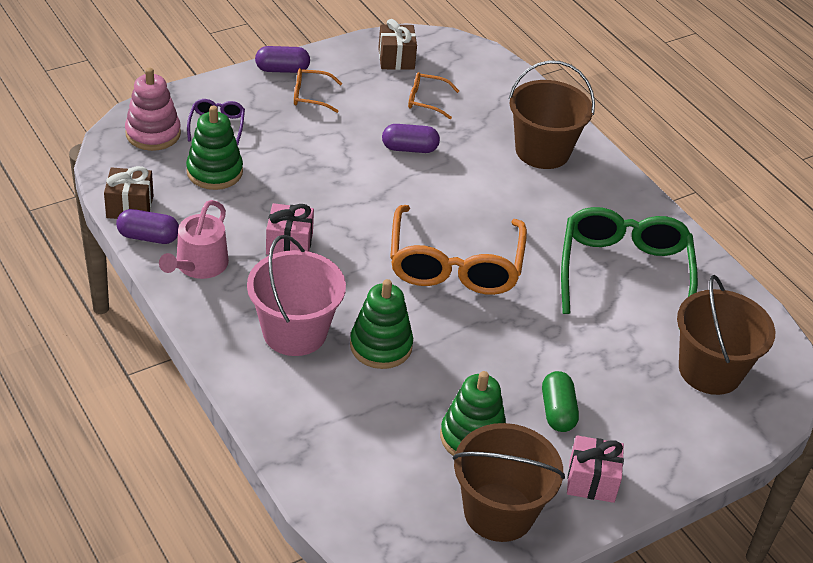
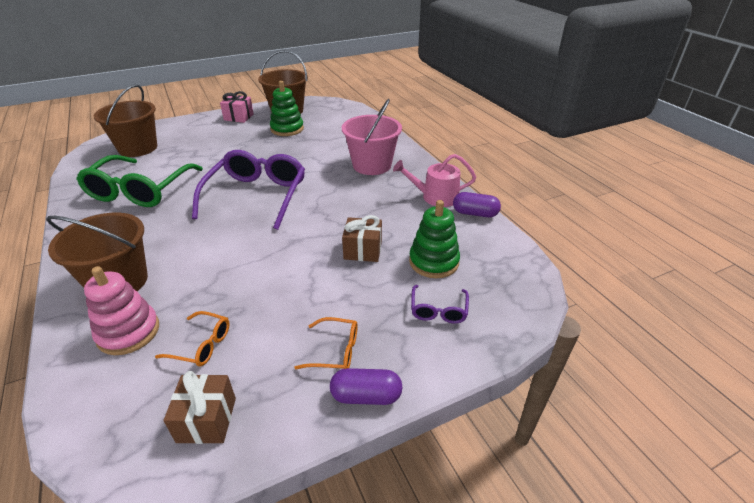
camera: 170 degrees left, 5 degrees down
(130, 206) = (496, 234): brown gift -> brown gift (363, 250)
(153, 133) = (500, 300): pink stacking toy -> pink stacking toy (128, 332)
(198, 265) = (435, 197): pink watering can -> pink watering can turned 120 degrees counterclockwise
(289, 243) = (371, 209): pink gift -> none
(381, 346) = (322, 159): green stacking toy -> none
(409, 148) = (249, 284): purple capsule -> none
(454, 265) = (256, 196): orange glasses -> purple glasses
(557, 411) = (237, 136): green capsule -> none

